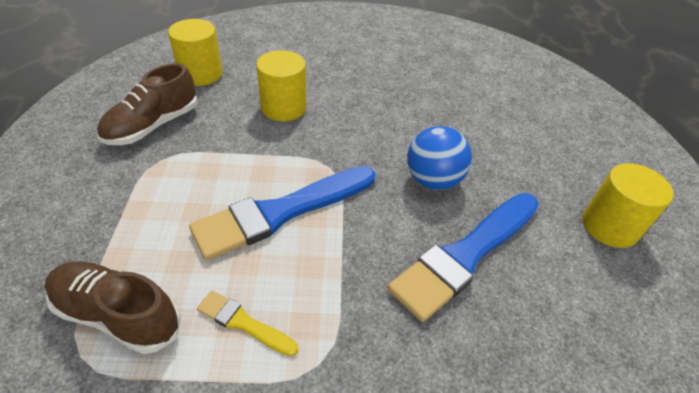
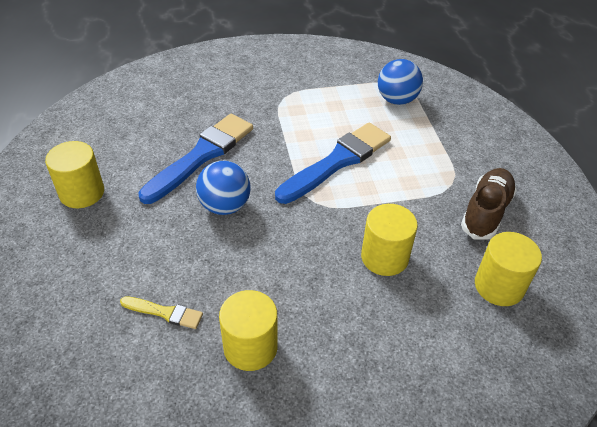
camera: 170 degrees right, 0 degrees up
(118, 315) = (396, 100): brown shoe -> blue ball
(243, 323) = (329, 106): yellow brush -> yellow brush (165, 313)
(415, 74) = (250, 347): none -> yellow cylinder

